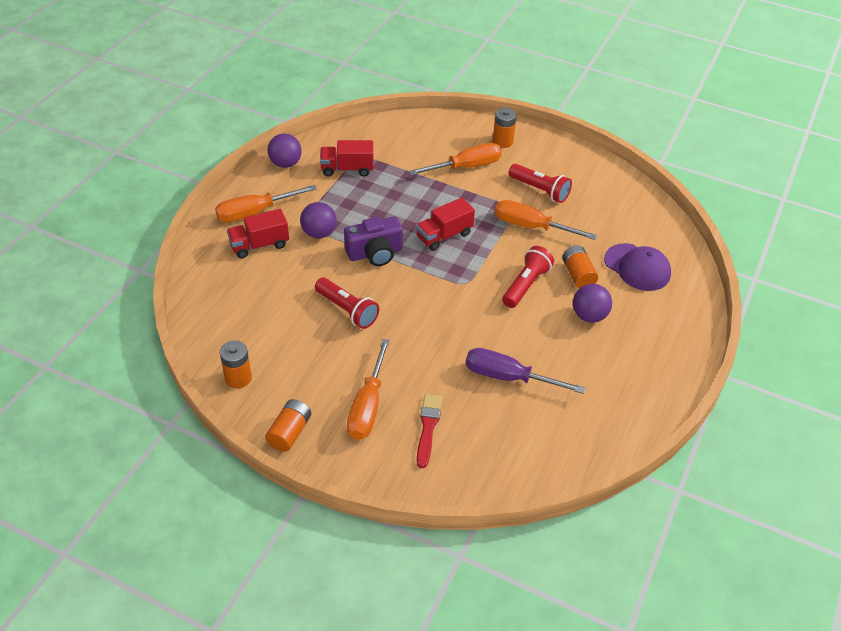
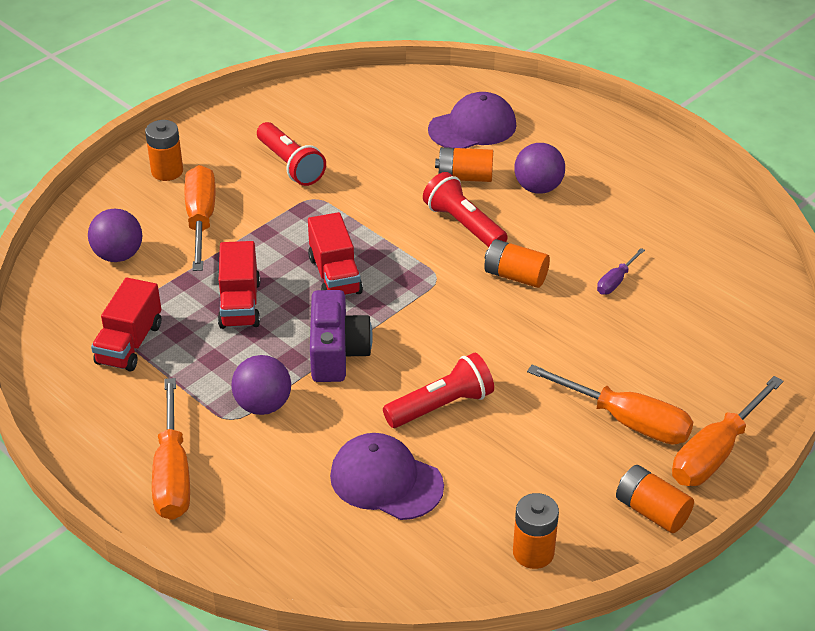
camera: 70 degrees left, 5 degrees down
(259, 245) = (254, 481): red truck -> red truck (240, 304)
(276, 299) = (386, 480): none -> purple cap
(286, 163) = (70, 414): purple ball -> purple ball (118, 255)
(428, 427) = (677, 371): red brush -> none
(486, 322) = (515, 276): none -> orange battery
(507, 377) = (615, 281): purple screwdriver -> purple screwdriver, size x0.50
(530, 226) = (356, 192): orange screwdriver -> orange screwdriver (715, 453)
(540, 190) = (290, 165): red flashlight -> red flashlight turned 90 degrees clockwise

